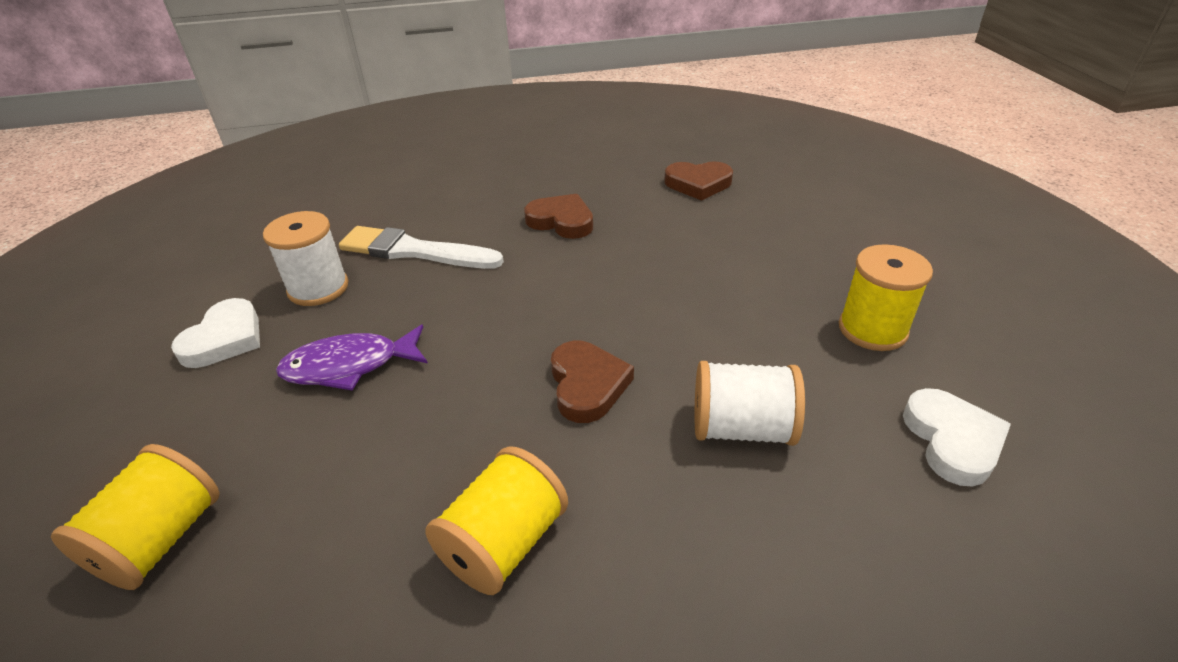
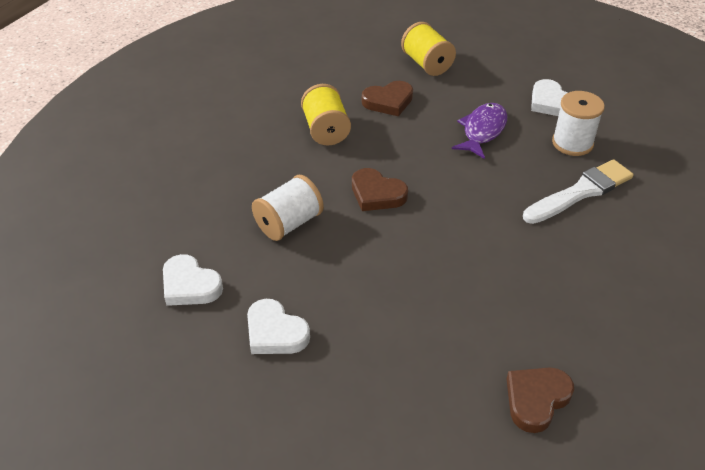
camera: 130 degrees right, 5 degrees up
(561, 221) = (554, 277): brown heart -> brown heart (388, 101)
(872, 329) = (275, 332): yellow spool -> white heart

